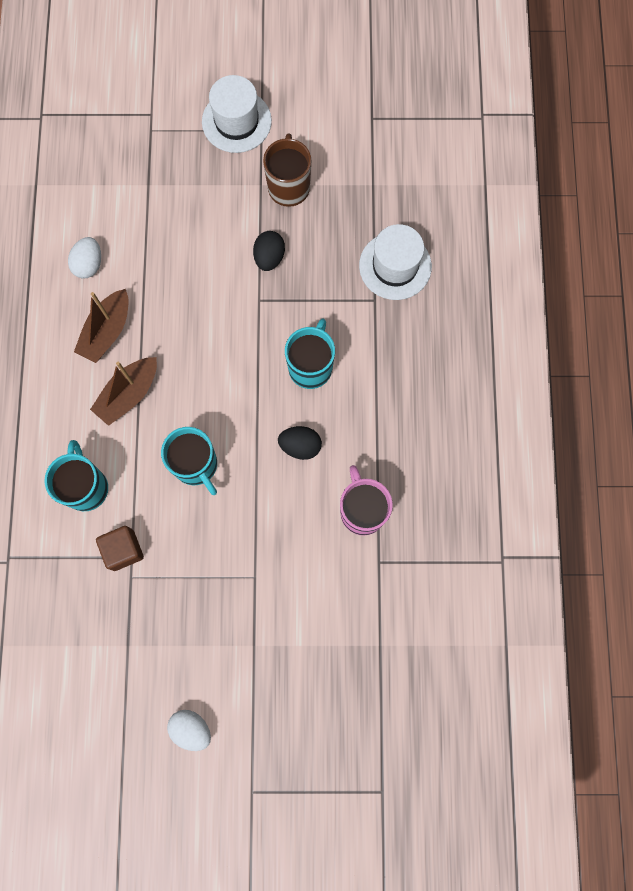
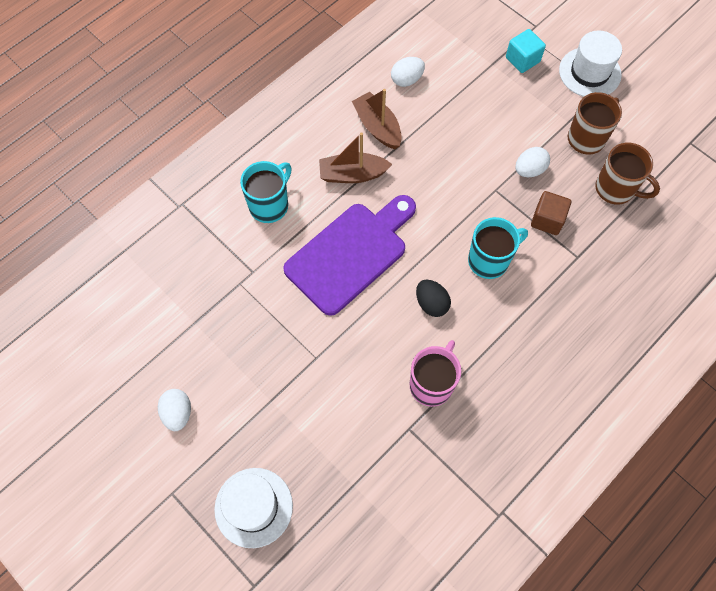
camera: 45 degrees right, 10 degrees down
(107, 331) = (377, 127): brown boat -> brown boat turned 75 degrees clockwise
(123, 550) = (252, 263): brown cube -> brown cube (547, 220)
(170, 158) = (522, 60): none -> turquoise cube
(196, 465) = (350, 254): turquoise mug -> purple cutting board
(269, 257) = (529, 170): black egg -> white egg
(351, 213) = (615, 189): none -> brown mug
(395, 266) = (615, 248): white hat -> white hat (253, 507)

